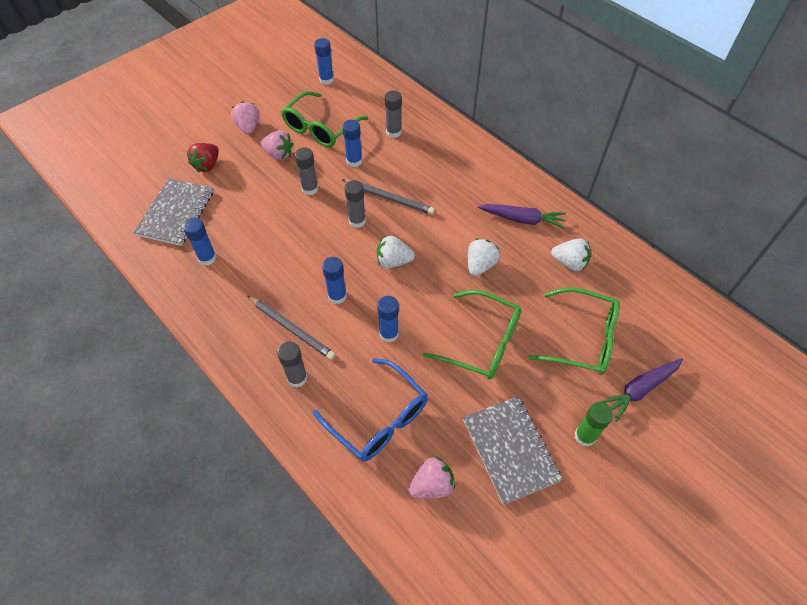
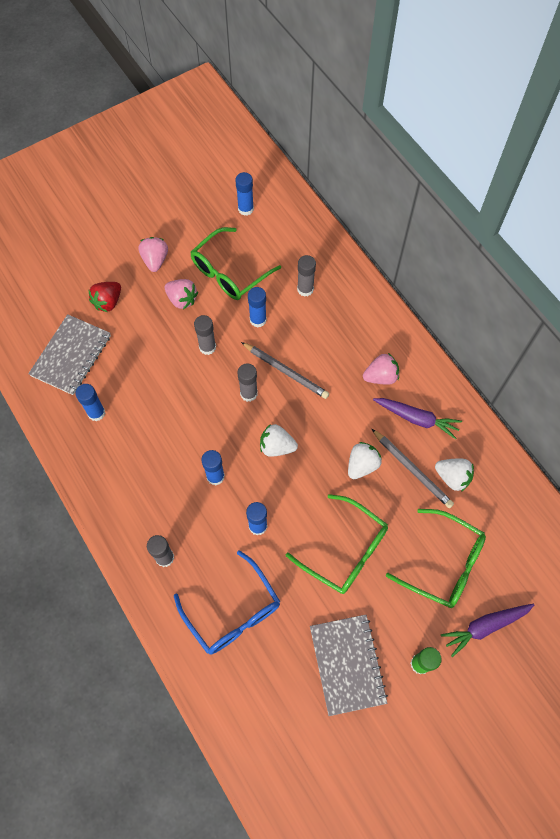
camera: 10 degrees right, 10 degrees up
(291, 328) = (167, 504): grey pencil -> grey pencil (412, 469)
(432, 485) = (269, 685): pink strawberry -> pink strawberry (381, 376)

